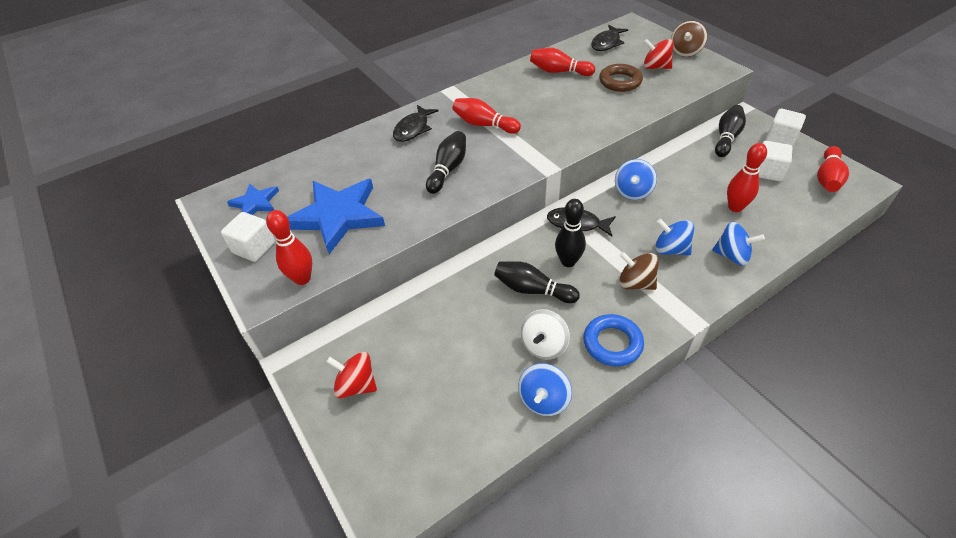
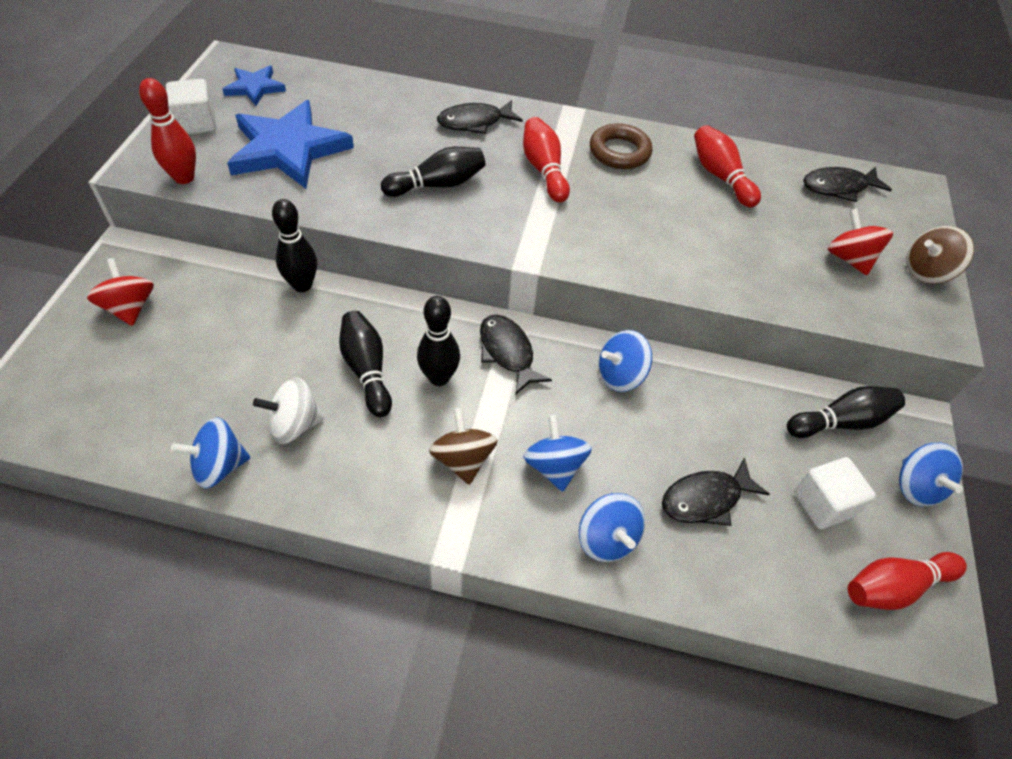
camera: 40 degrees right, 5 degrees up
(432, 284) = (302, 285): none -> black bowling pin
(612, 343) = (348, 486): blue ring -> none
(620, 82) = (771, 240): brown ring -> brown ring (619, 152)
(735, 207) = (705, 499): red bowling pin -> black fish
(780, 139) = (916, 487): white cube -> blue spinning top

